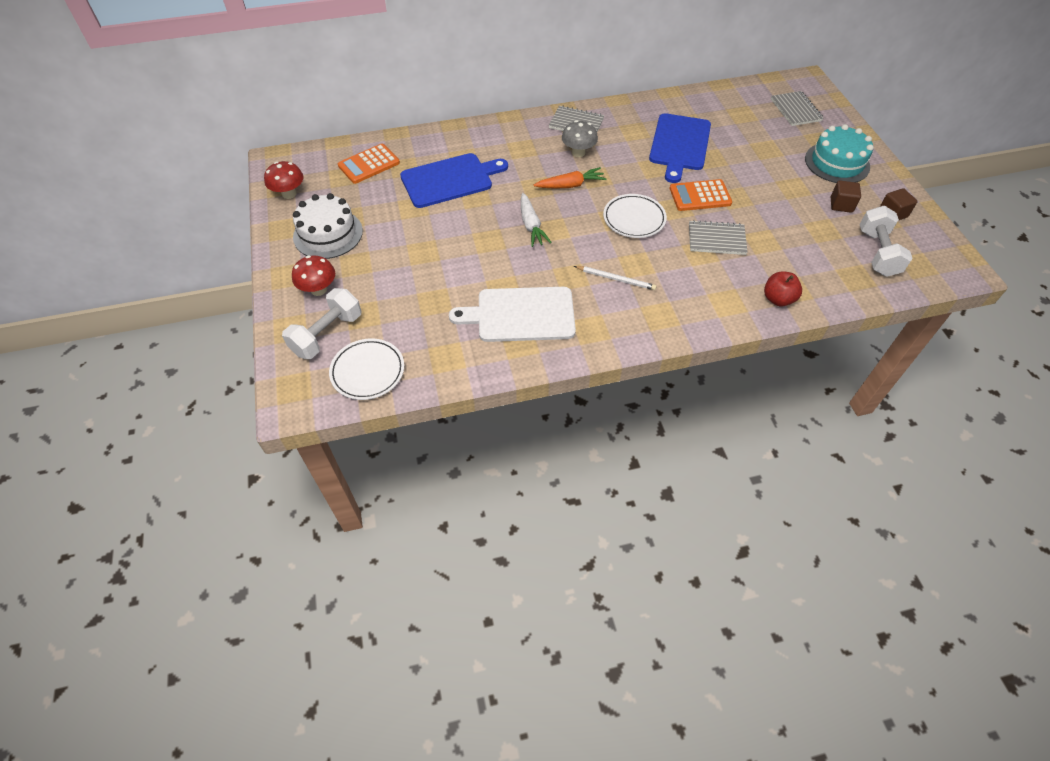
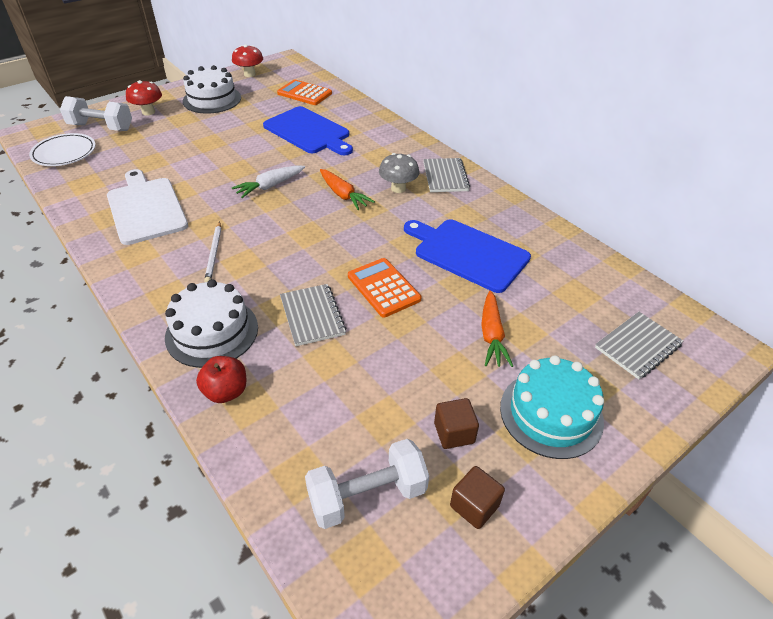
camera: 65 degrees right, 10 degrees down
(634, 219) = (314, 246): white plate -> none
(679, 144) = (468, 253): blue cutting board -> blue cutting board turned 45 degrees clockwise
(714, 296) = (212, 332): none -> white cake
(766, 162) = (491, 335): none -> orange carrot

